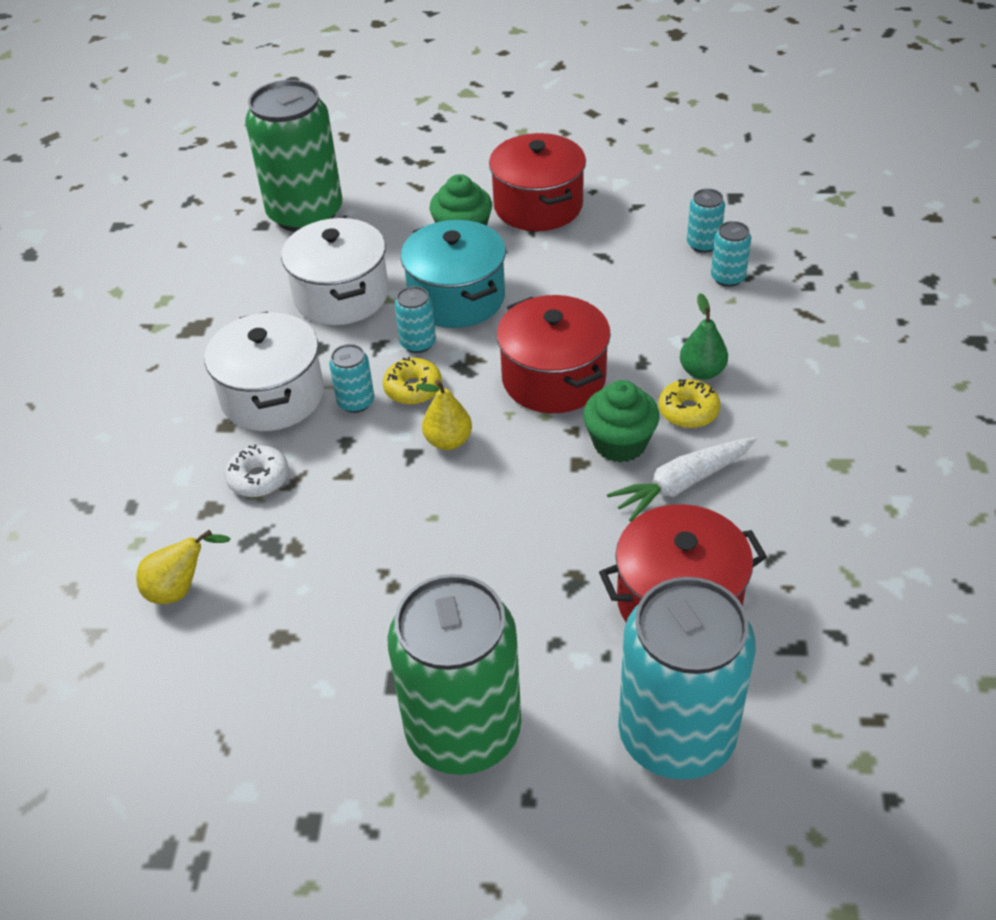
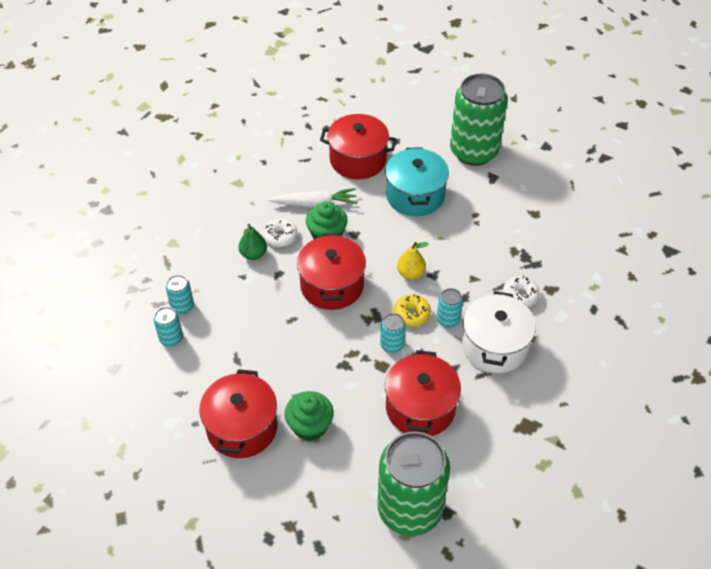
camera: 155 degrees left, 5 degrees up
(180, 589) = (576, 253): yellow pear -> none
(341, 295) = (420, 408): white pot -> red pot
(457, 298) = (348, 369): turquoise pot -> turquoise pot (415, 195)
(676, 735) = (395, 120): turquoise can -> none
(688, 411) = (280, 236): yellow donut -> white donut

